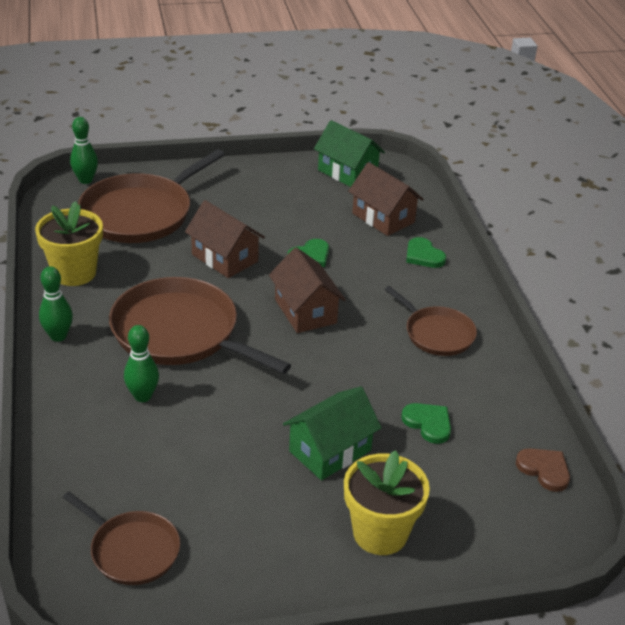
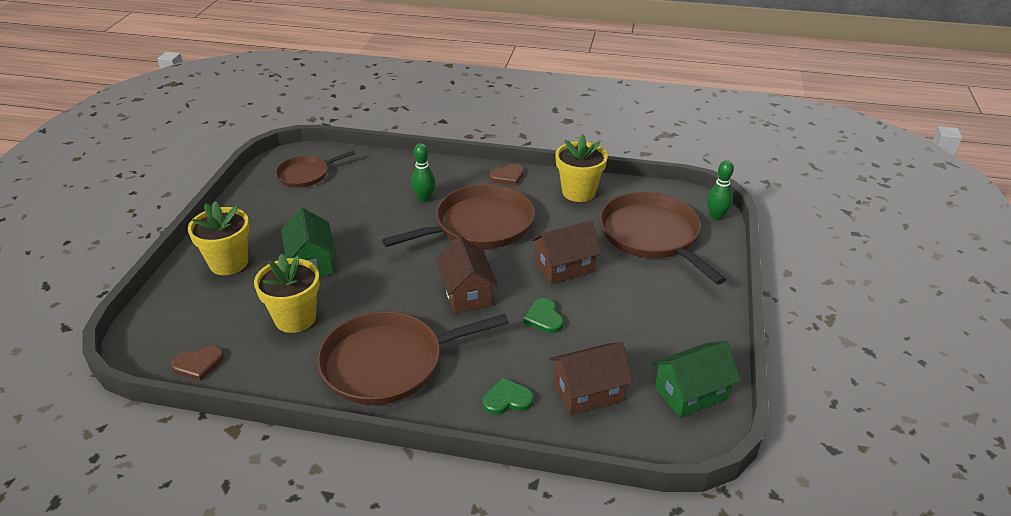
camera: 115 degrees right, 0 degrees up
(58, 336) = (507, 176): green bowling pin -> brown heart
(305, 311) = (467, 293): brown house -> brown house turned 75 degrees clockwise
(428, 423) = (295, 318): green heart -> yellow flower pot
(436, 333) = (388, 363): brown pan -> brown pan, size x1.78

